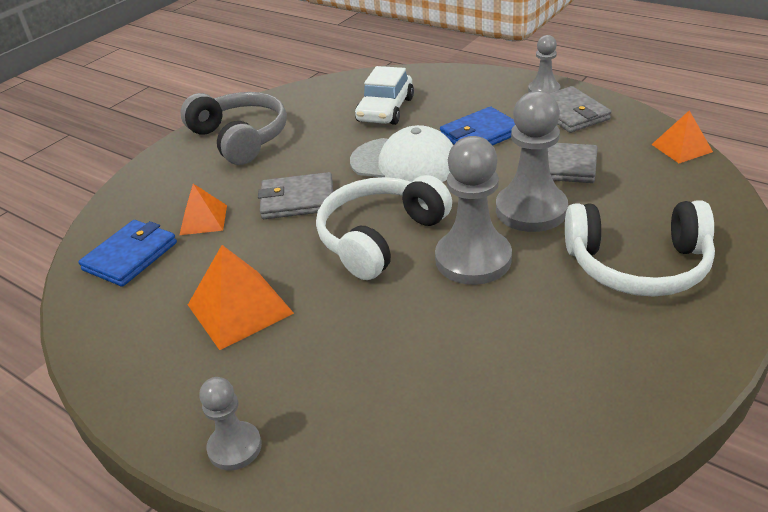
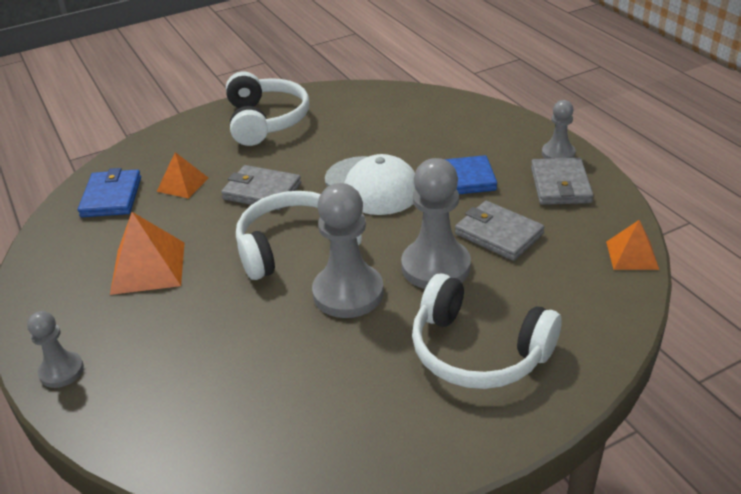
camera: 25 degrees right, 0 degrees up
(130, 256) = (111, 197): blue wallet -> blue wallet turned 60 degrees counterclockwise
(240, 138) = (266, 121): grey headphones -> white headphones
(385, 110) = (401, 130): white car -> none

